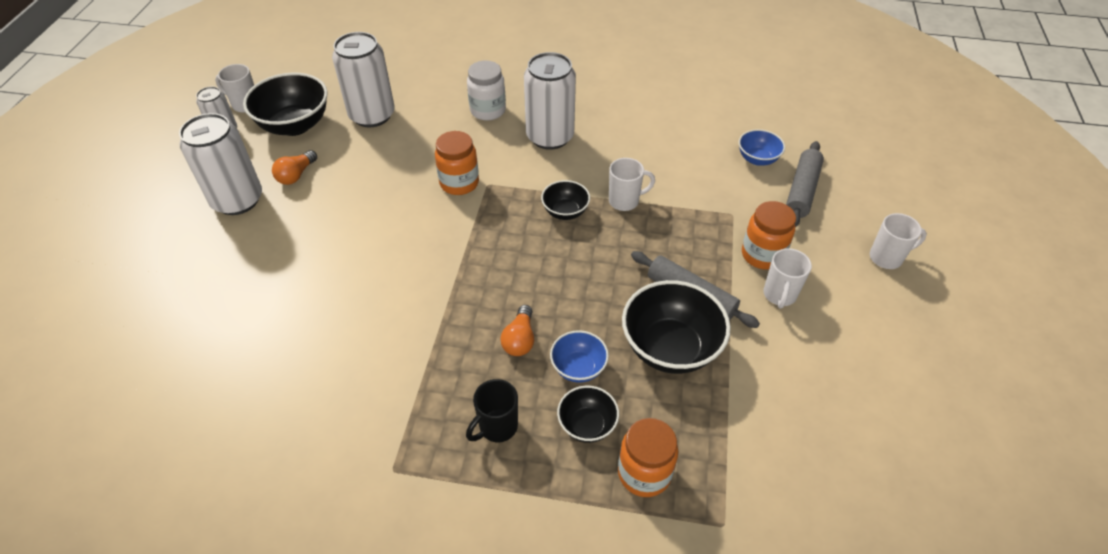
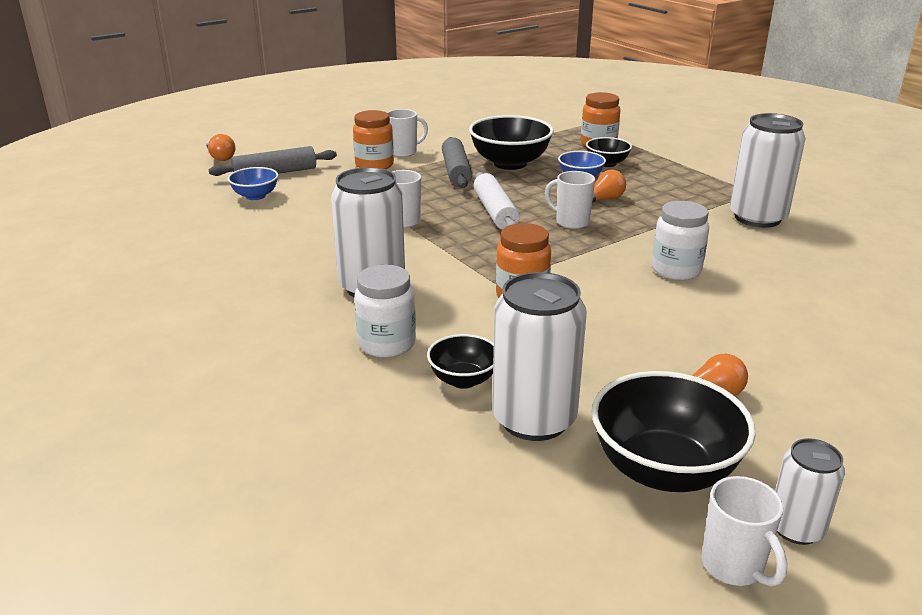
camera: 135 degrees left, 20 degrees down
(237, 200) = (810, 405): white can -> white can (757, 218)
(382, 274) = (676, 270): none -> white jar
(497, 427) = (665, 181): black mug -> none
(565, 212) = (460, 236): black bowl -> black bowl (463, 380)
(581, 257) = (495, 212): none -> white rolling pin
(876, 180) = (220, 157): none -> orange light bulb
(887, 258) = (311, 138): white mug -> white mug (571, 222)

